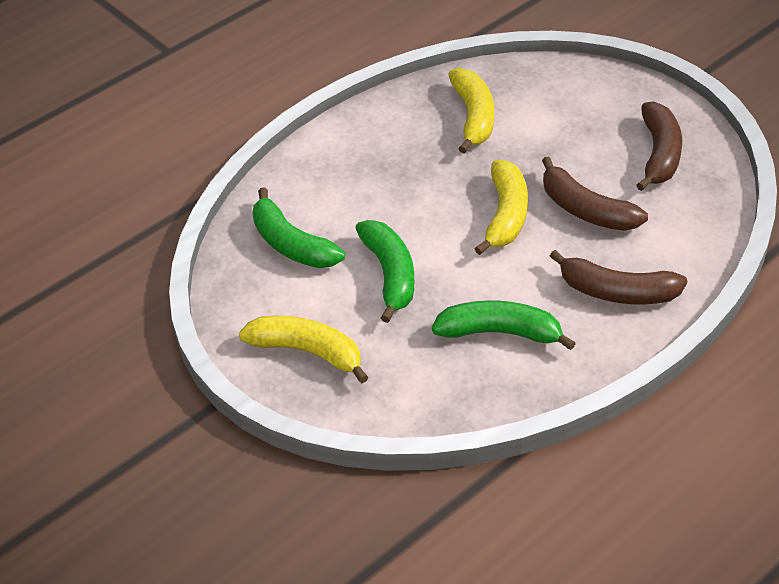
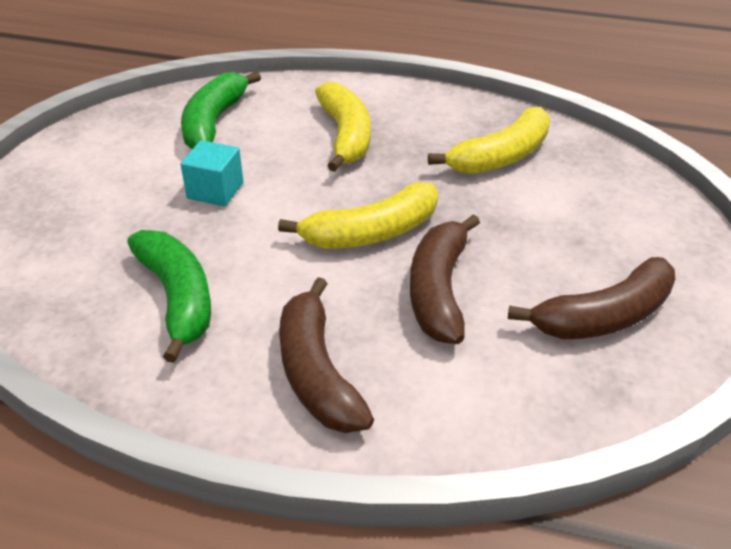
camera: 55 degrees right, 5 degrees down
(307, 352) = (72, 182): yellow banana -> yellow banana (345, 136)
(390, 274) = (215, 190): green banana -> turquoise cube

